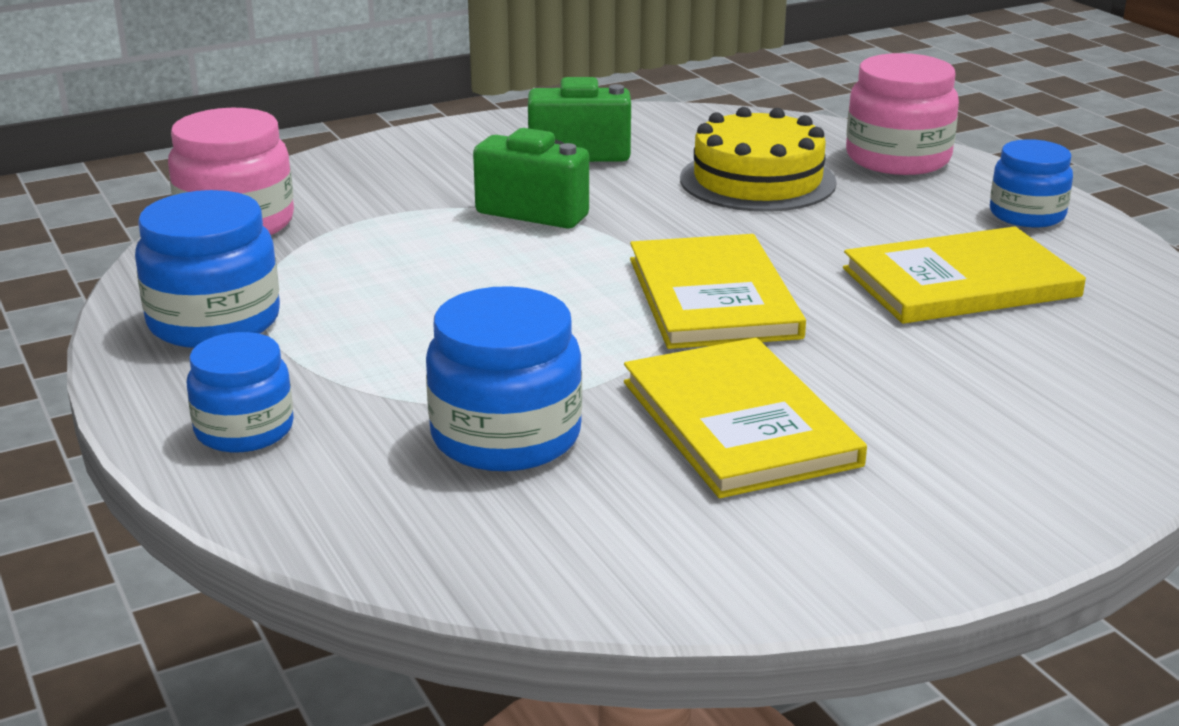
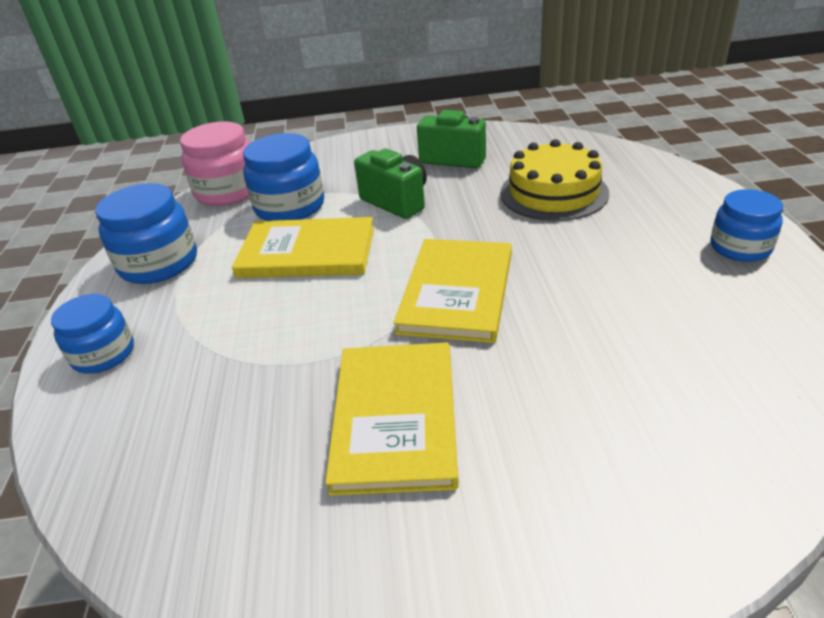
camera: 25 degrees right, 10 degrees up
(506, 436) = (238, 394): blue jar -> blue jar (290, 207)
(897, 158) = (666, 184): pink jar -> none
(960, 282) = (648, 307): yellow book -> yellow book (307, 252)

